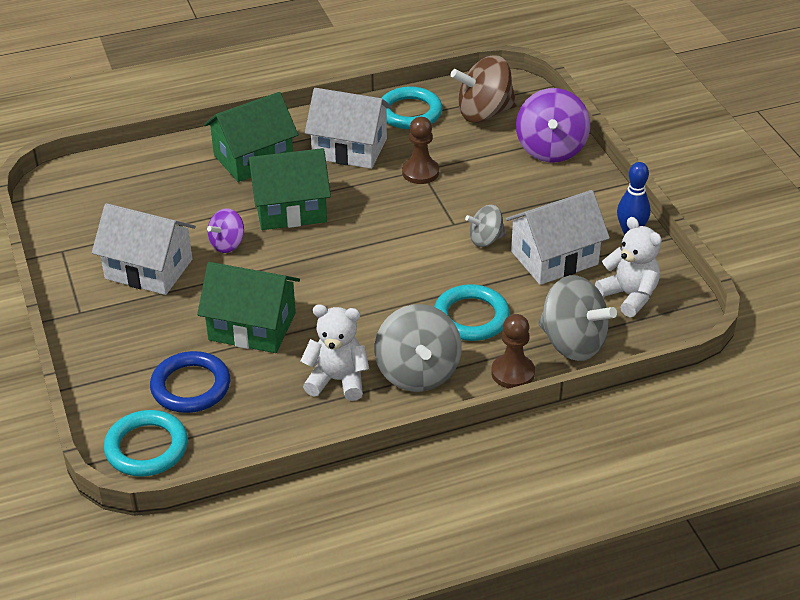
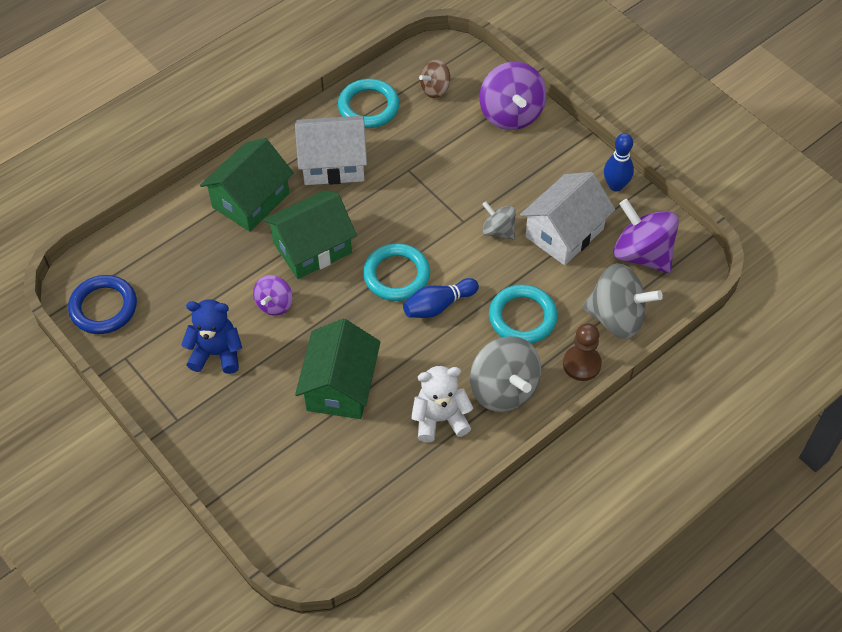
camera: 20 degrees left, 15 degrees up
(146, 447) = (311, 542): turquoise ring -> turquoise ring (396, 275)
(149, 269) = (216, 353): white house -> blue teddy bear
(191, 386) = (317, 466): blue ring -> blue ring (103, 307)
(252, 326) = (340, 386): green house -> green house turned 75 degrees counterclockwise
(389, 285) = (438, 305): none -> blue bowling pin
(420, 172) = (409, 173): brown pawn -> none
(484, 113) = (435, 89): brown spinning top -> brown spinning top, size x0.56
(485, 239) = (498, 230): grey spinning top -> grey spinning top turned 75 degrees clockwise
(629, 296) = (642, 254): white teddy bear -> purple spinning top

